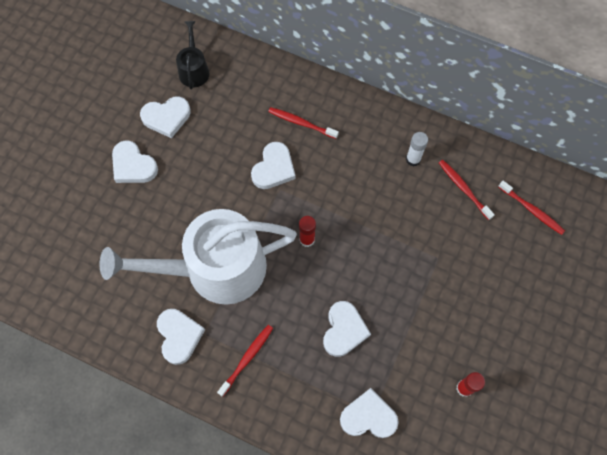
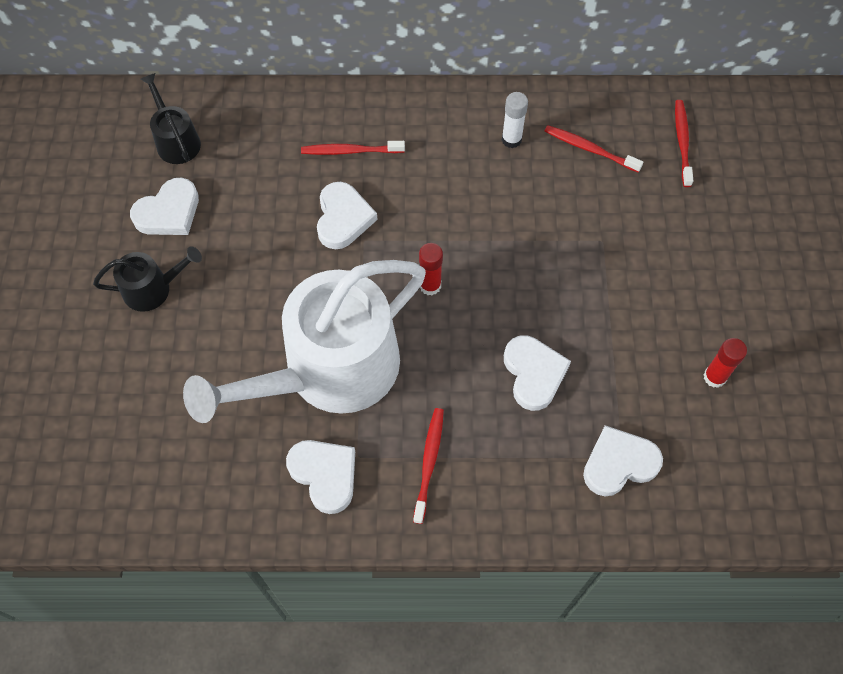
camera: 25 degrees left, 5 degrees down
(133, 165) = (153, 289): white heart -> black watering can
(532, 210) = (682, 141): red toothbrush -> red toothbrush turned 105 degrees counterclockwise

